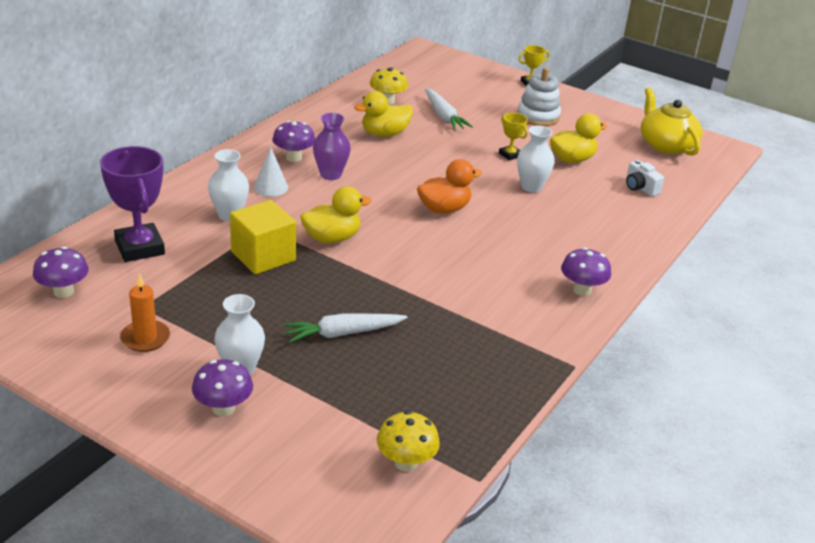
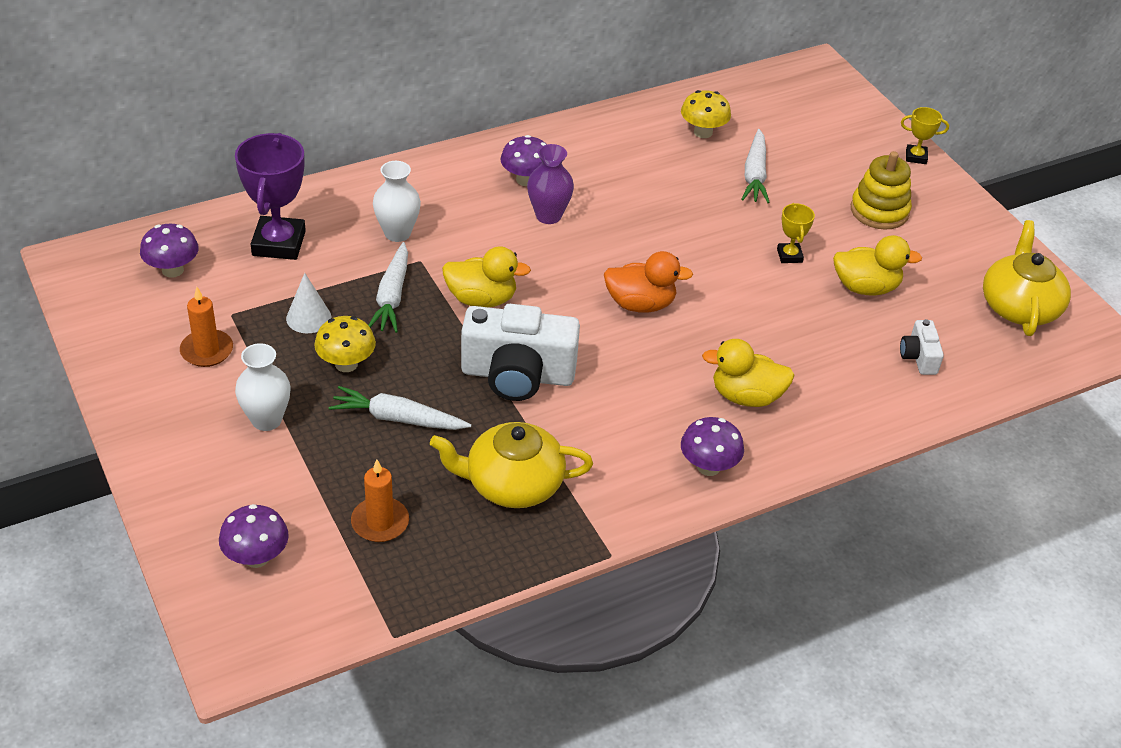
camera: 30 degrees right, 10 degrees up
(223, 408) = (218, 455): purple mushroom -> purple mushroom (256, 557)
(263, 256) = (392, 296): yellow cube -> white carrot
(271, 187) = (469, 211): white cone -> white cone (308, 317)
(384, 134) = (658, 179): yellow duck -> yellow duck (746, 396)
(395, 407) = (380, 522): none -> orange candle
(403, 277) = (517, 375): none -> white camera
(406, 462) = (339, 586): yellow mushroom -> yellow mushroom (346, 364)
(466, 346) = (512, 484): none -> yellow teapot
(531, 187) = (775, 309): white vase -> none
(538, 116) = (879, 211): white stacking toy -> yellow stacking toy

